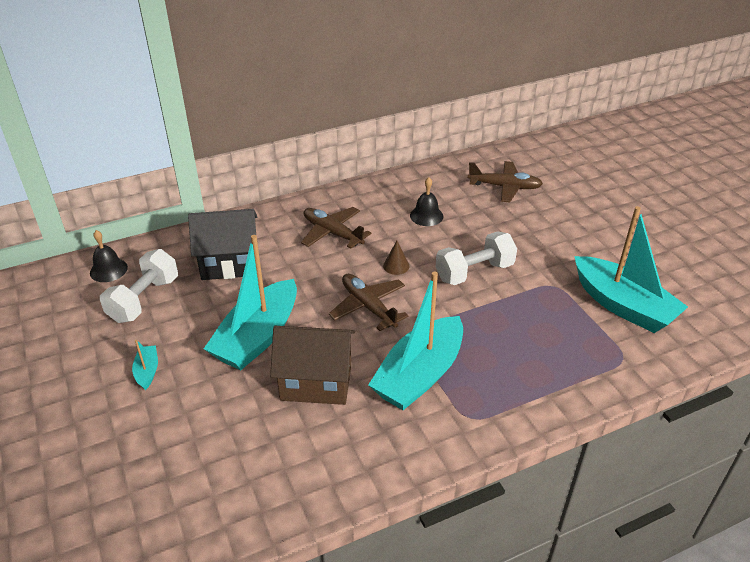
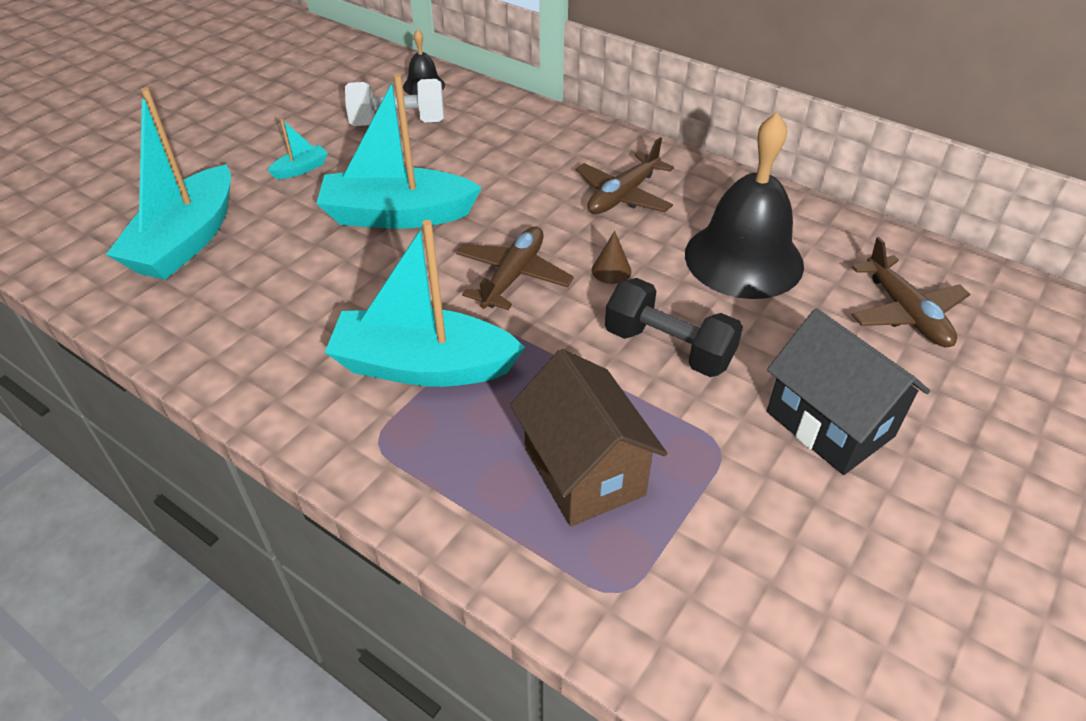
camera: 60 degrees right, 5 degrees up
(230, 263) = (498, 148): black house -> black house (829, 424)
(316, 382) = (356, 285): brown house -> brown house (584, 471)
(332, 233) = (623, 195): brown plane -> brown plane turned 150 degrees counterclockwise
(426, 216) = (743, 259): black bell -> black bell, size x2.17
(474, 272) = (668, 348): white dumbbell -> black dumbbell
(623, 305) = (751, 555): turquoise boat -> turquoise boat (186, 240)

